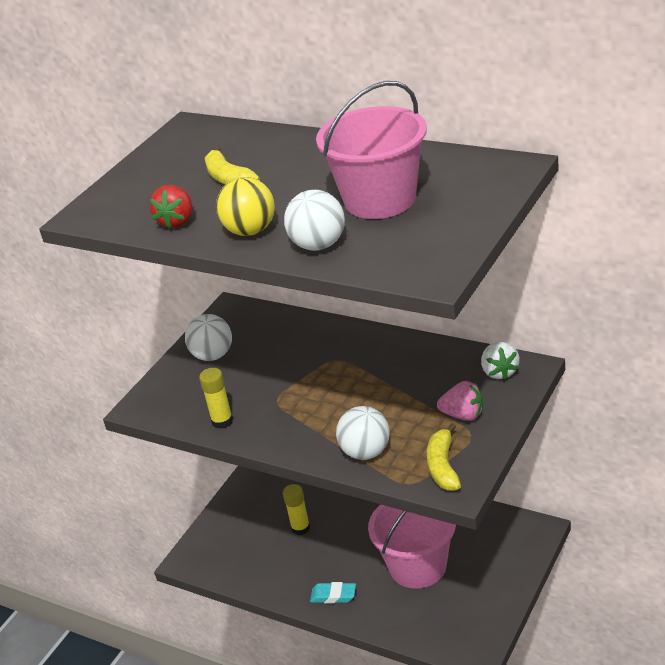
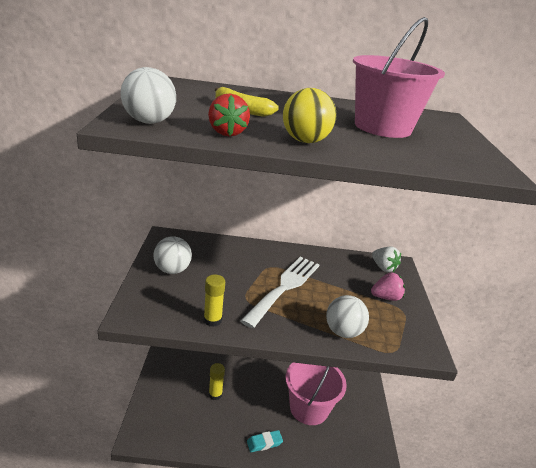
camera: 35 degrees left, 5 degrees down
(318, 245) = (378, 151): white ball -> white ball (149, 122)
(335, 389) = (285, 287): none -> white fork
(443, 466) = (404, 335): yellow banana -> none

